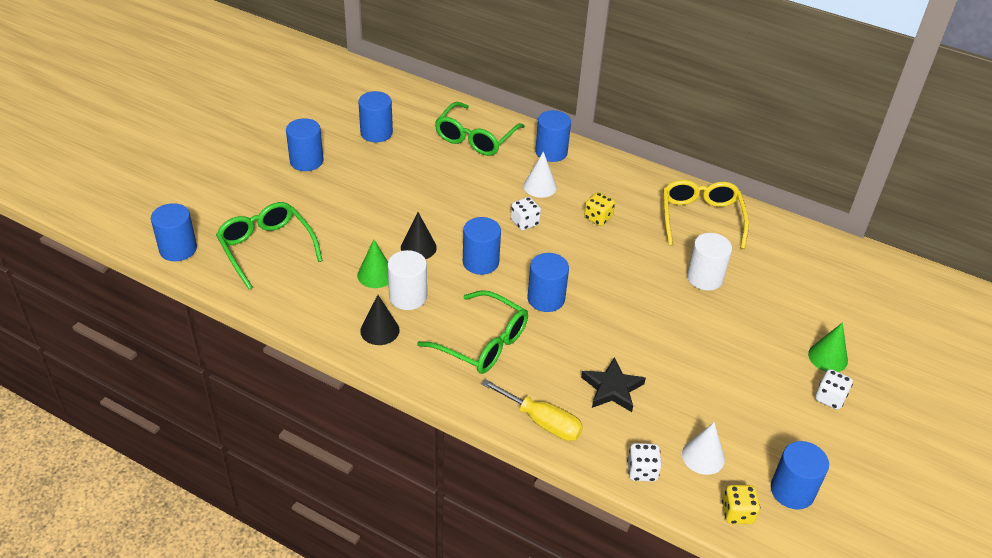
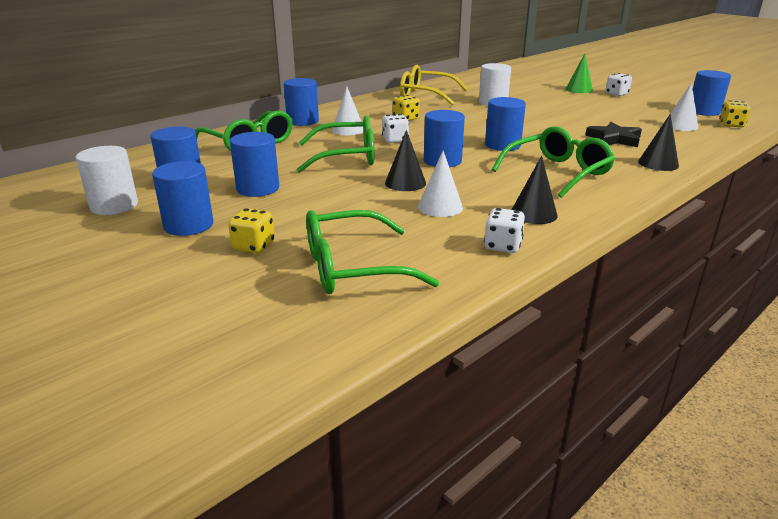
camera: 70 degrees left, 15 degrees down
(178, 249) = (305, 346): blue cylinder -> blue cylinder (258, 188)
(284, 198) = (253, 246): none -> yellow dice
(375, 275) = (440, 207): green cone -> white cone
(408, 296) = (482, 195): white cylinder -> white cylinder (114, 206)
(465, 202) = (347, 157): none -> green glasses
(542, 422) = (658, 163): yellow screwdriver -> black cone
(642, 471) = (702, 142): white dice -> white dice (502, 246)

